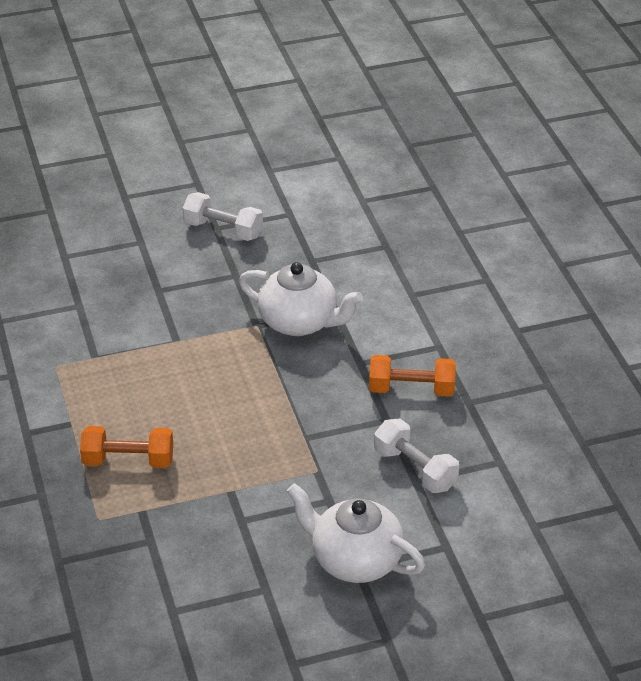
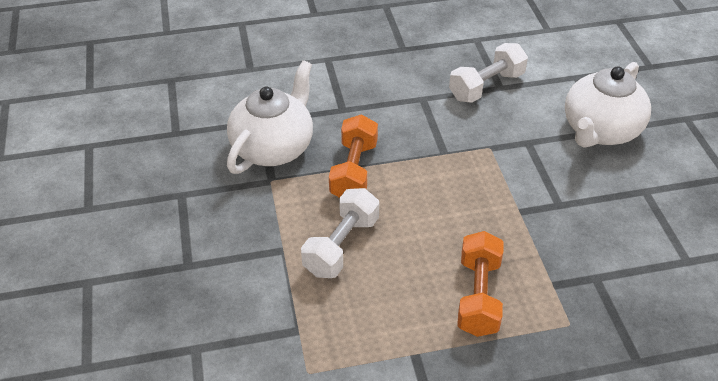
camera: 85 degrees left, 5 degrees up
(223, 230) = (94, 202): white dumbbell -> white dumbbell (341, 246)
(411, 389) = (383, 80): orange dumbbell -> orange dumbbell (354, 171)

